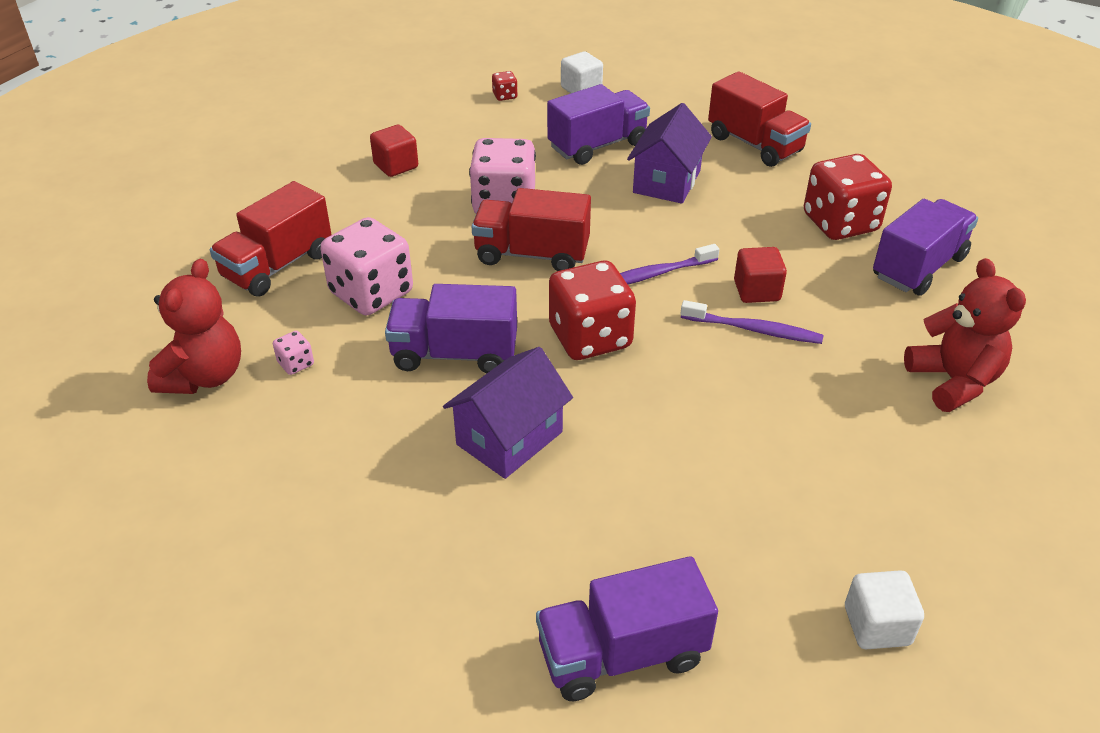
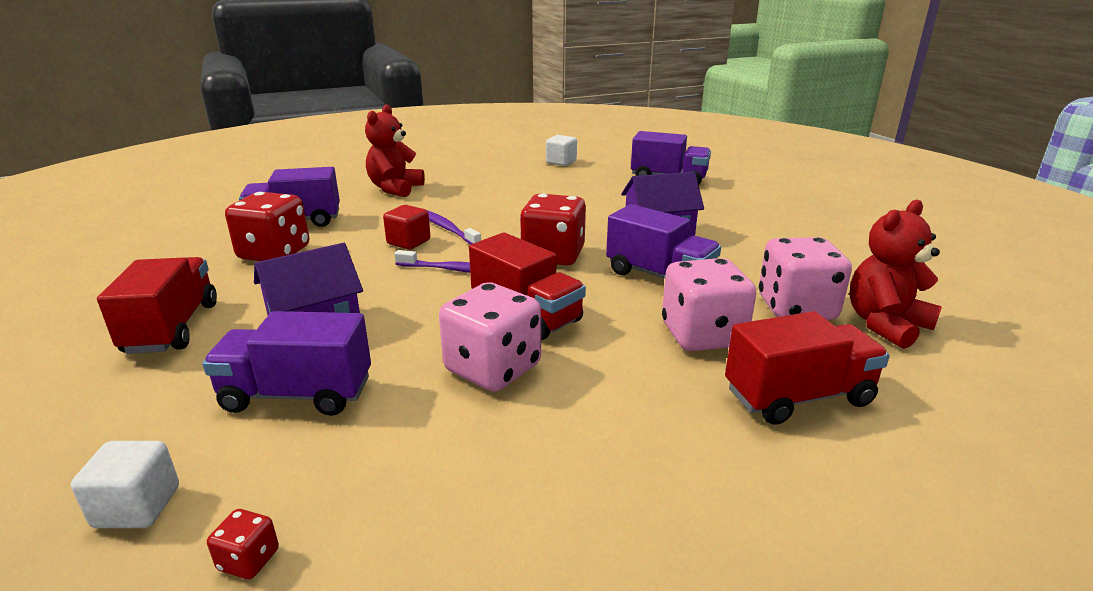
camera: 145 degrees left, 15 degrees down
(296, 364) = (796, 308): pink dice -> pink dice, size x2.38
(396, 166) = (567, 482): red cube -> none

